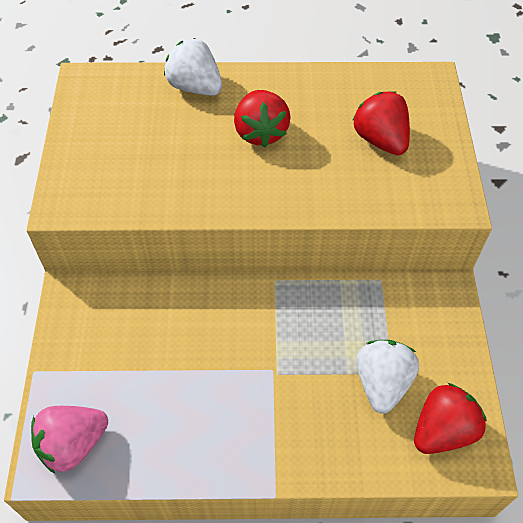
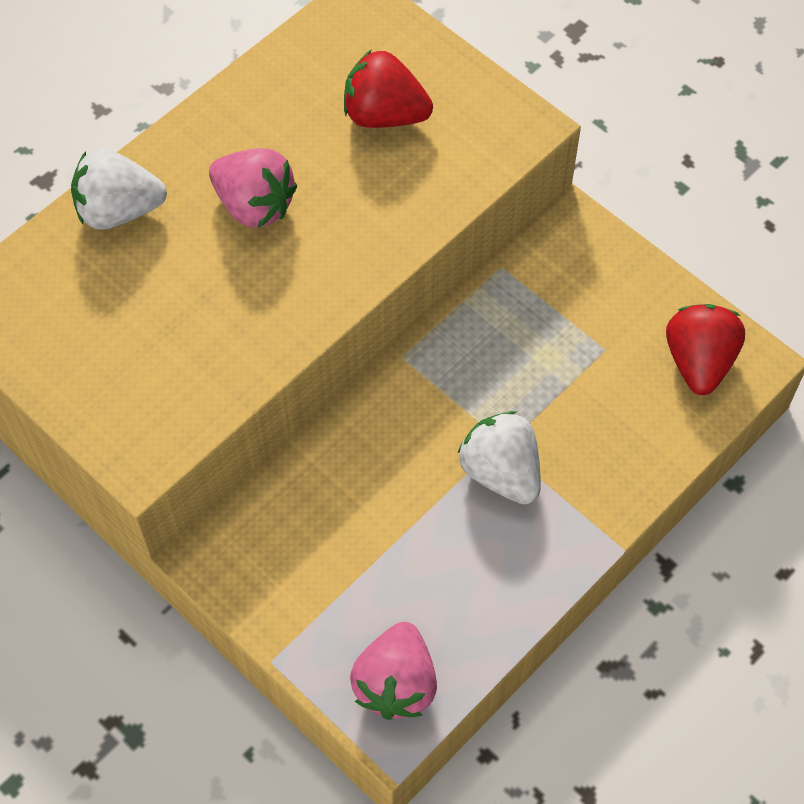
camera: 45 degrees left, 5 degrees up
(260, 132) = (254, 205): red strawberry -> pink strawberry
(382, 383) = (606, 366): white strawberry -> white strawberry (501, 472)

